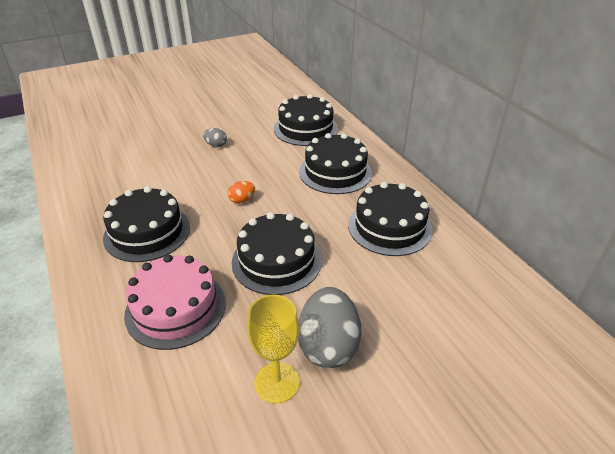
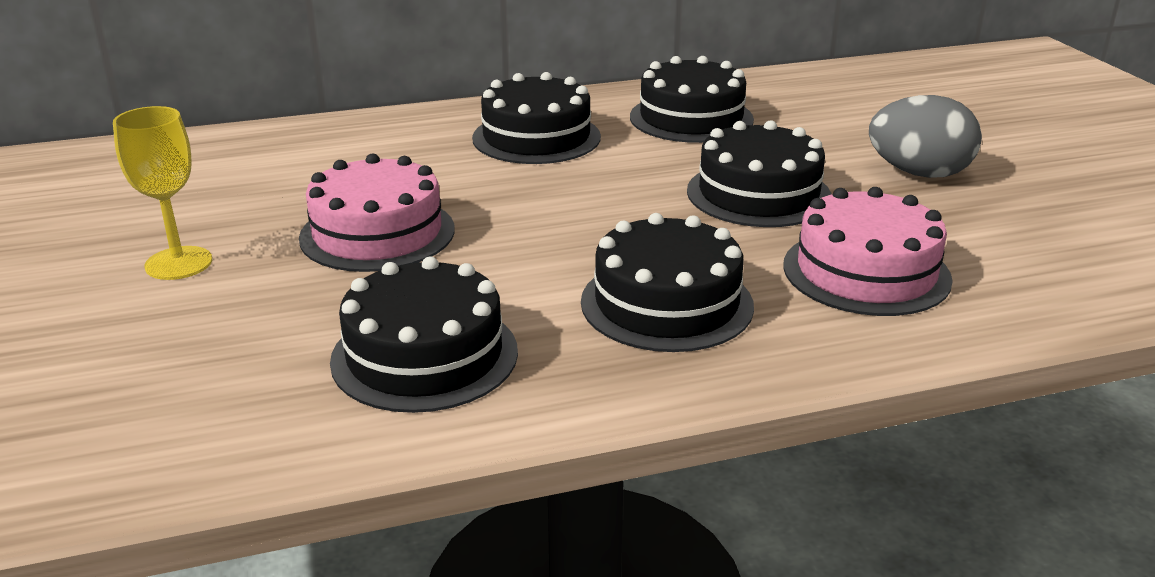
camera: 80 degrees left, 10 degrees down
(216, 145) = (377, 233): grey egg -> pink cake
(242, 200) = (591, 213): orange egg -> none
(277, 382) = (984, 206): yellow goblet -> yellow goblet (179, 263)
(305, 128) = (374, 148): black cake -> black cake (424, 355)

